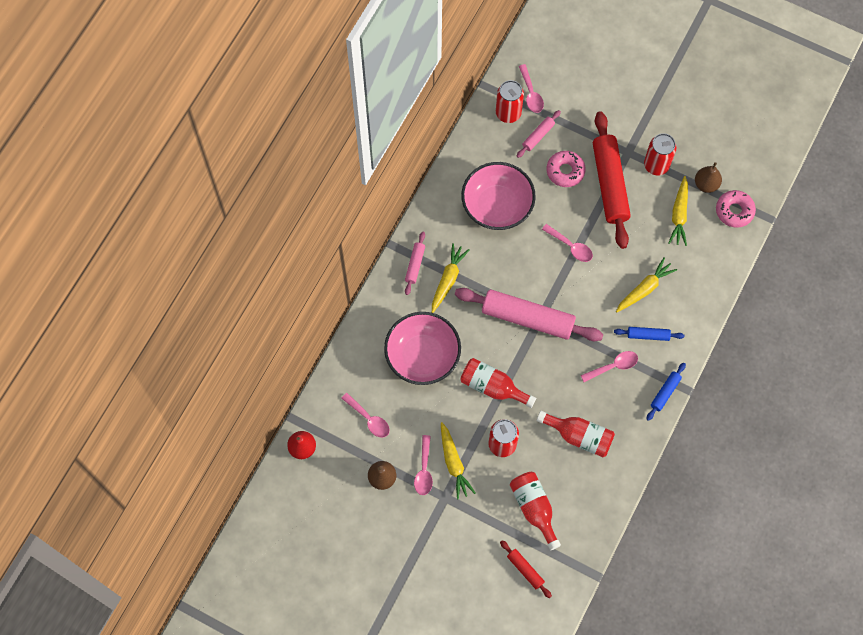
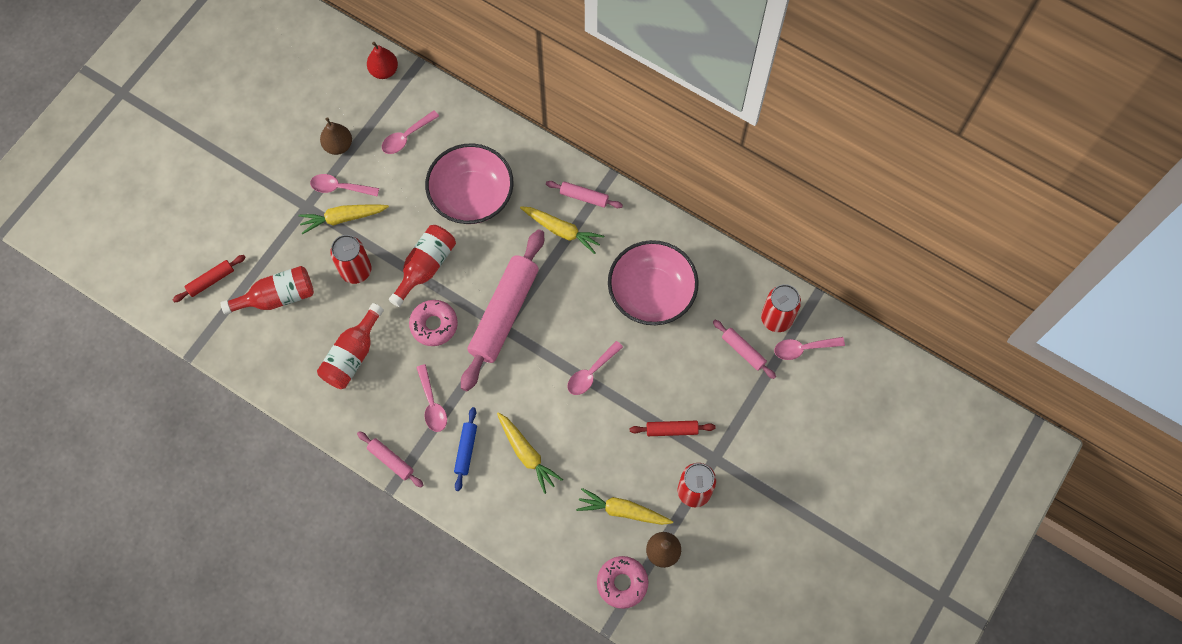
camera: 95 degrees right, 0 degrees up
(565, 171) = (692, 378): pink donut -> pink donut (434, 325)
(610, 184) = (672, 430): red rolling pin -> red rolling pin, size x0.46
(665, 393) = (391, 460): blue rolling pin -> pink rolling pin

